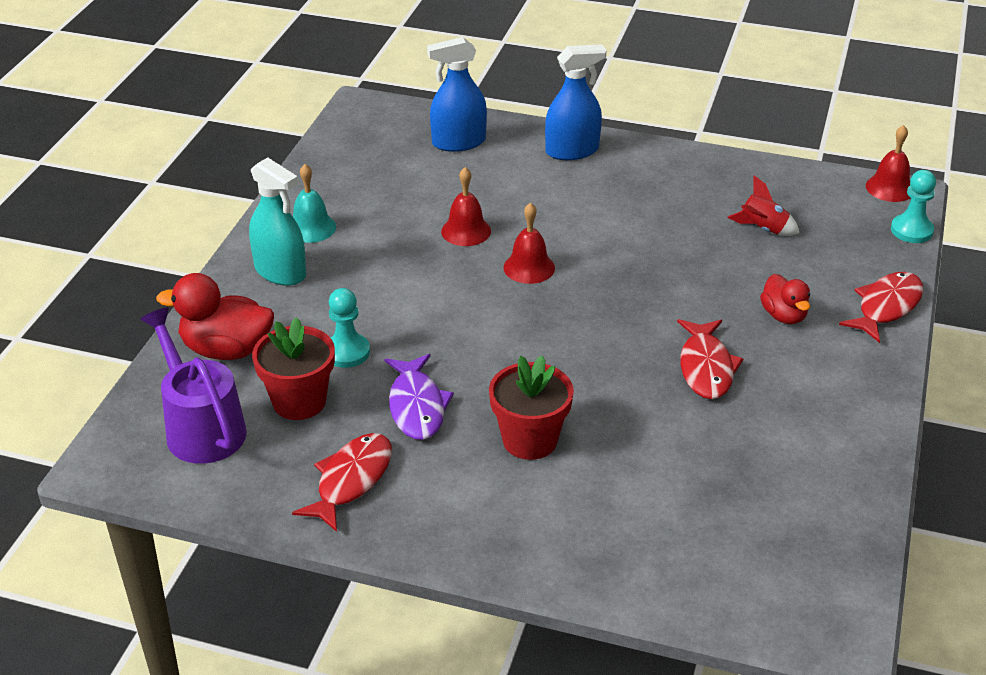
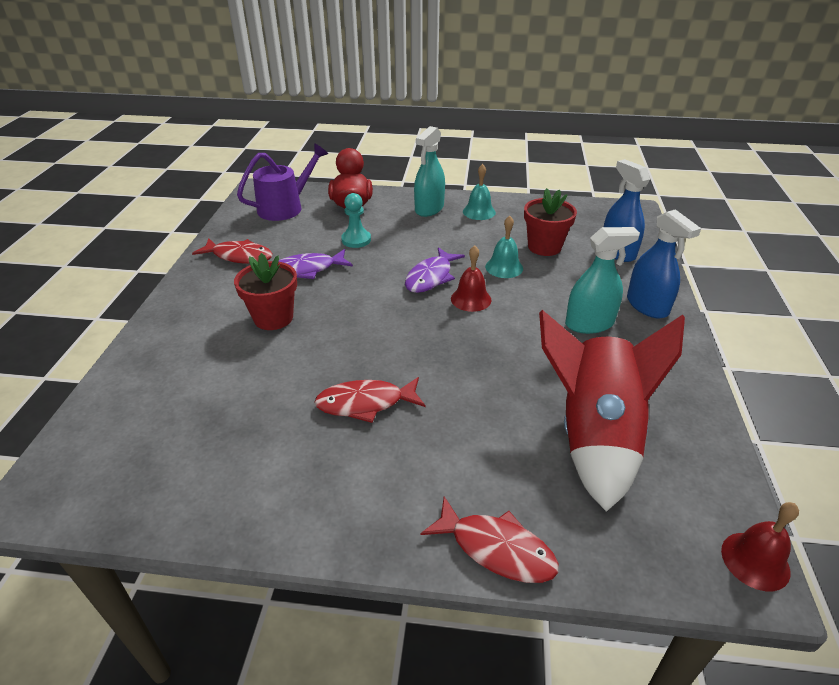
camera: 80 degrees right, 0 degrees up
(299, 402) = (308, 231): red flower pot -> red flower pot (544, 247)
(466, 231) = (504, 267): red bell -> turquoise bell
(470, 293) = (431, 277): none -> purple fish
(596, 194) = (589, 324): none -> turquoise spray bottle
(763, 229) = (594, 436): red rocket -> red rocket, size x2.49
(783, 316) = (454, 455): red duck -> none
(911, 230) = (669, 583): turquoise pawn -> none

